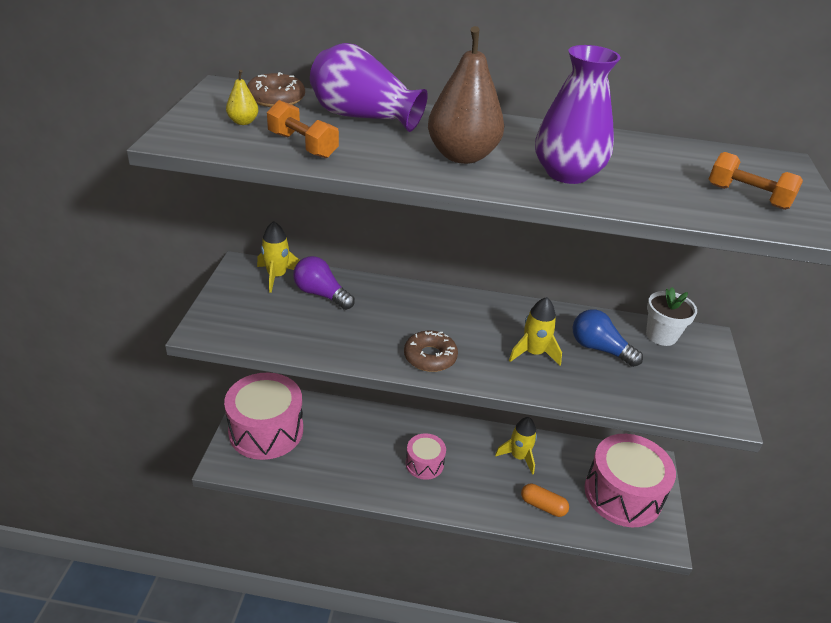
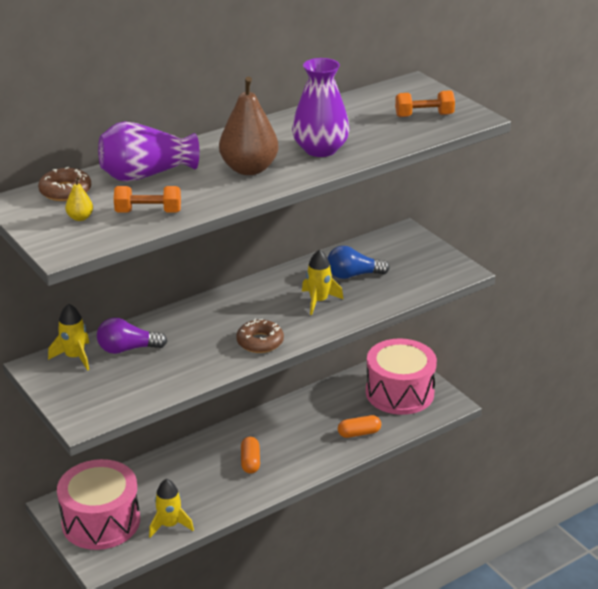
camera: 40 degrees left, 5 degrees down
(424, 464) = (250, 462): pink drum -> orange capsule
(518, 457) = (309, 414): yellow rocket -> yellow rocket (169, 525)
(661, 335) = (378, 245): white flower pot -> none

